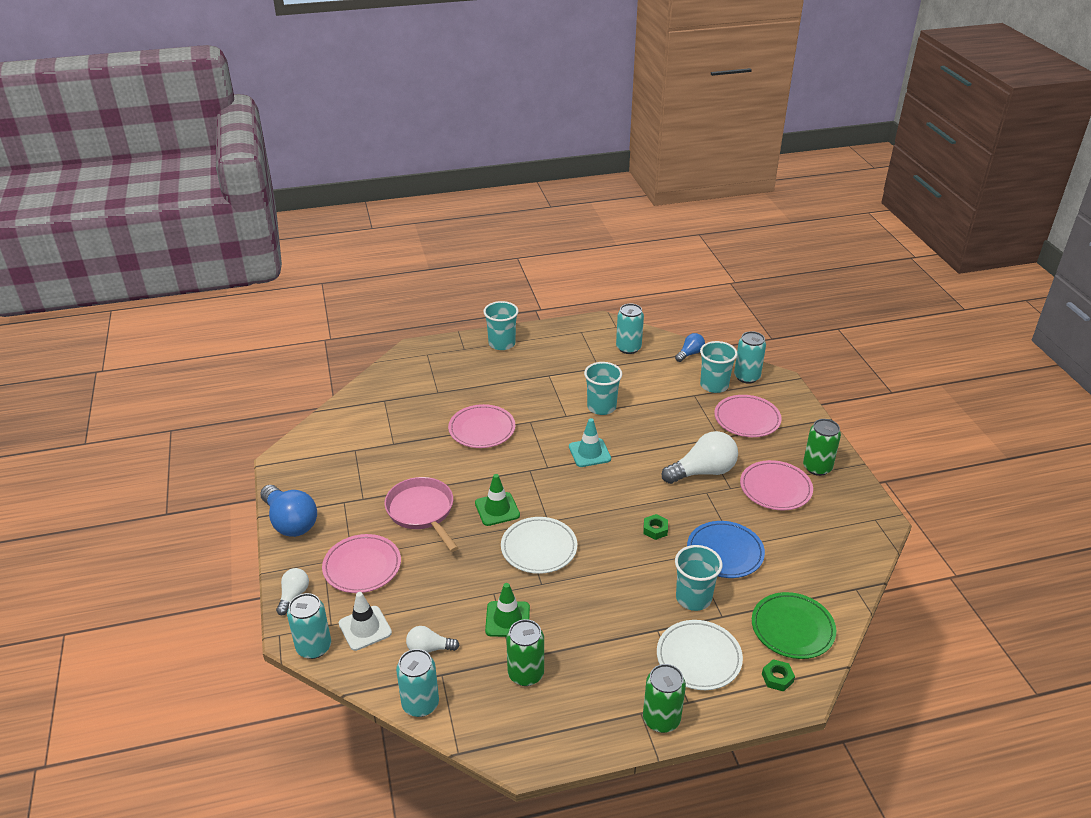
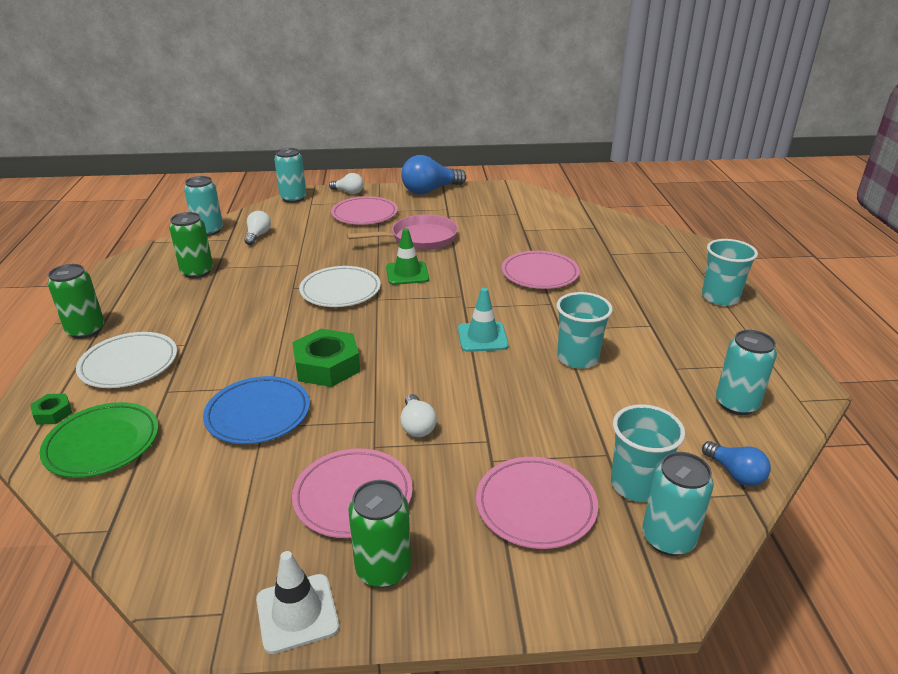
camera: 100 degrees right, 5 degrees down
(365, 628) = (298, 214): white traffic cone -> white traffic cone (297, 613)
(507, 619) = (262, 268): green traffic cone -> none
(655, 529) = (327, 366): green nut -> green nut, size x2.04
(693, 598) = (207, 375): turquoise cup -> none
(703, 472) = (417, 426): white light bulb -> white light bulb, size x0.54

